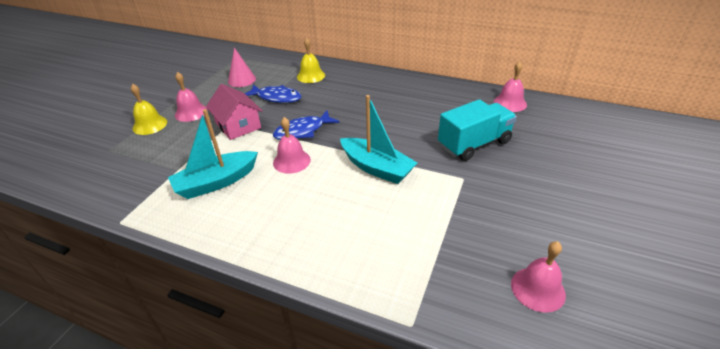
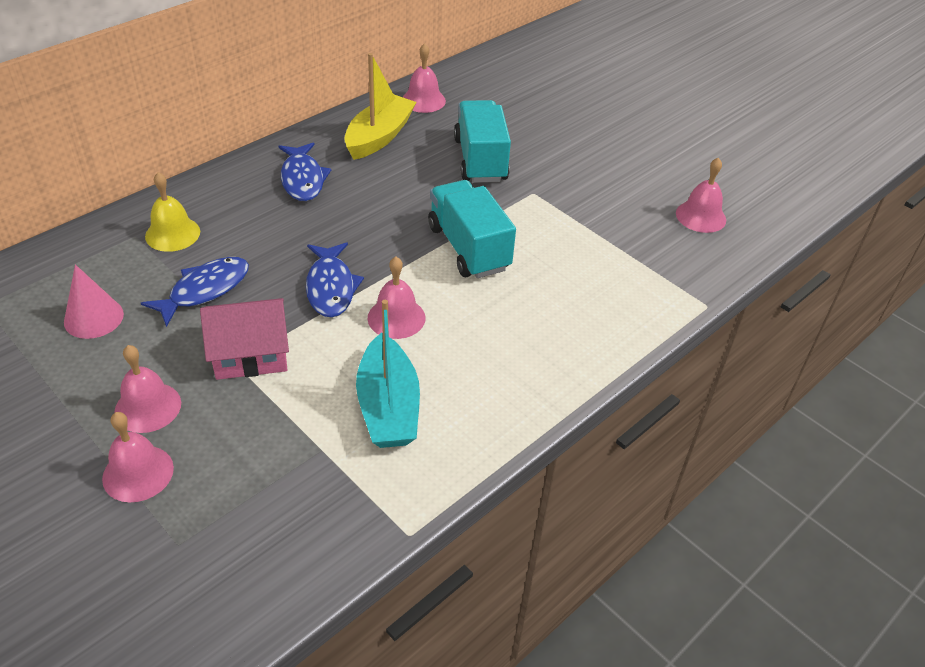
camera: 70 degrees left, 5 degrees up
(150, 125) = (138, 473): yellow bell -> pink bell
(376, 168) = (468, 248): turquoise boat -> turquoise truck
(386, 92) = (302, 179): none -> blue fish
(452, 101) = (379, 137): none -> yellow boat

